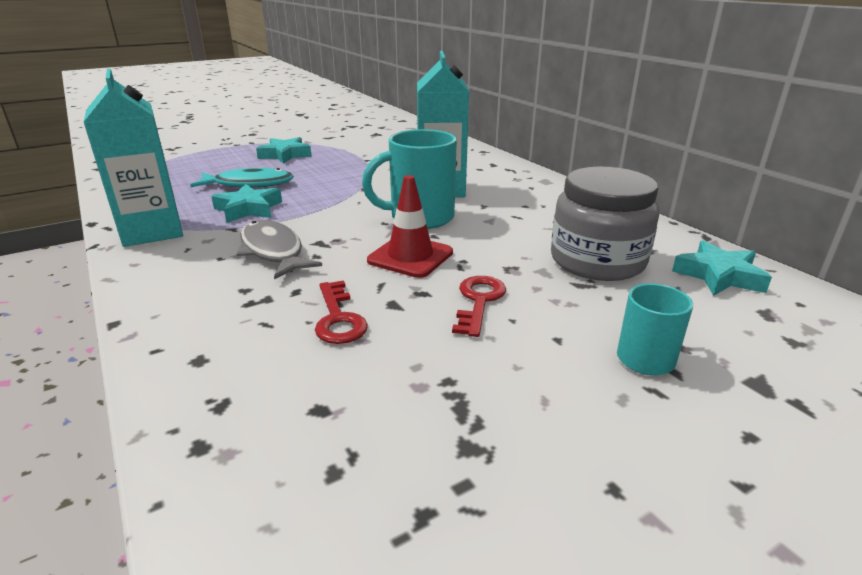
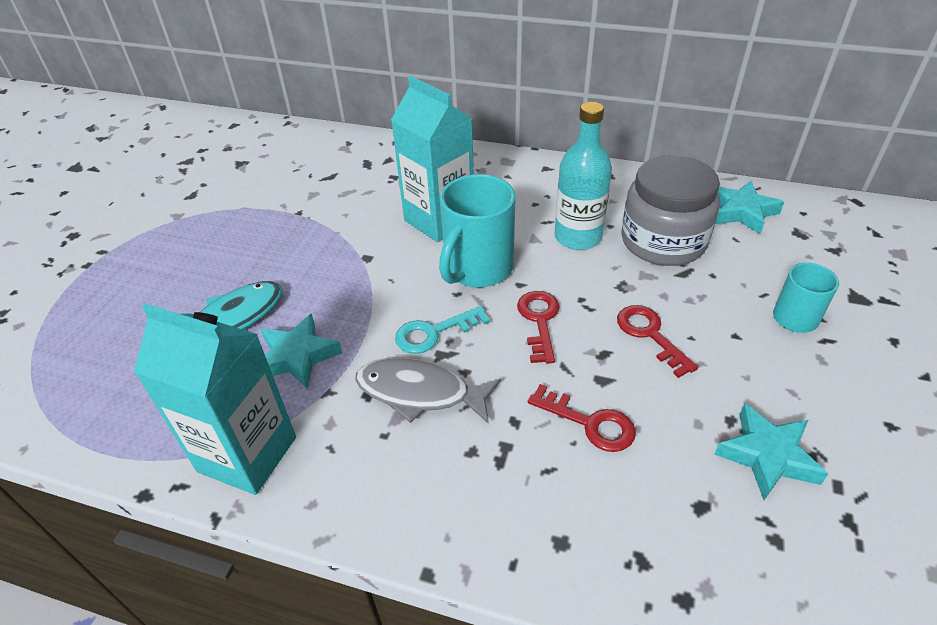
camera: 40 degrees left, 15 degrees up
(285, 155) = (189, 252): turquoise star -> turquoise star (767, 456)
(334, 232) = (434, 332): none -> turquoise key
(410, 256) = (539, 321): red traffic cone -> red key
(525, 231) = (578, 237): none -> turquoise bottle

